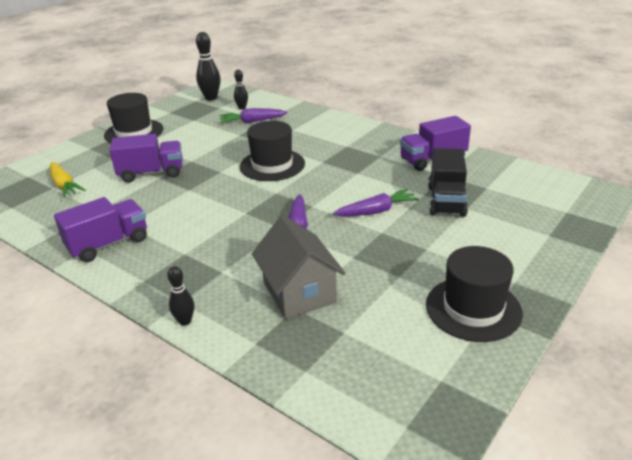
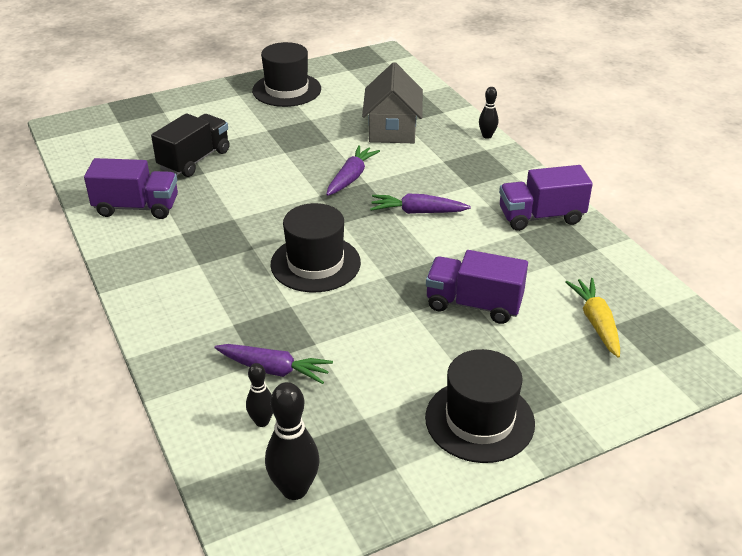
camera: 155 degrees left, 5 degrees up
(376, 211) = (266, 170): purple carrot -> purple carrot (417, 212)

